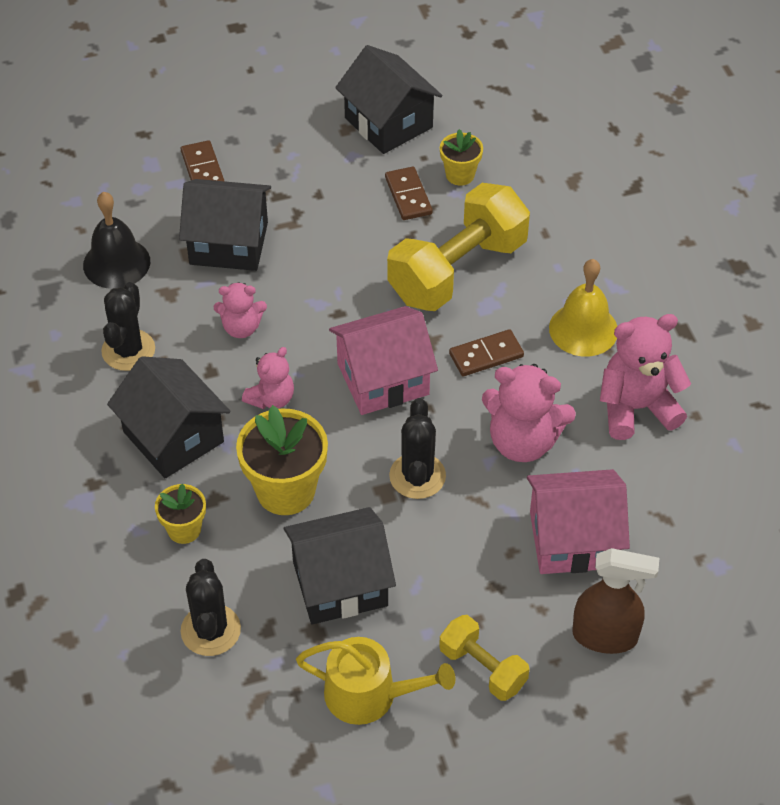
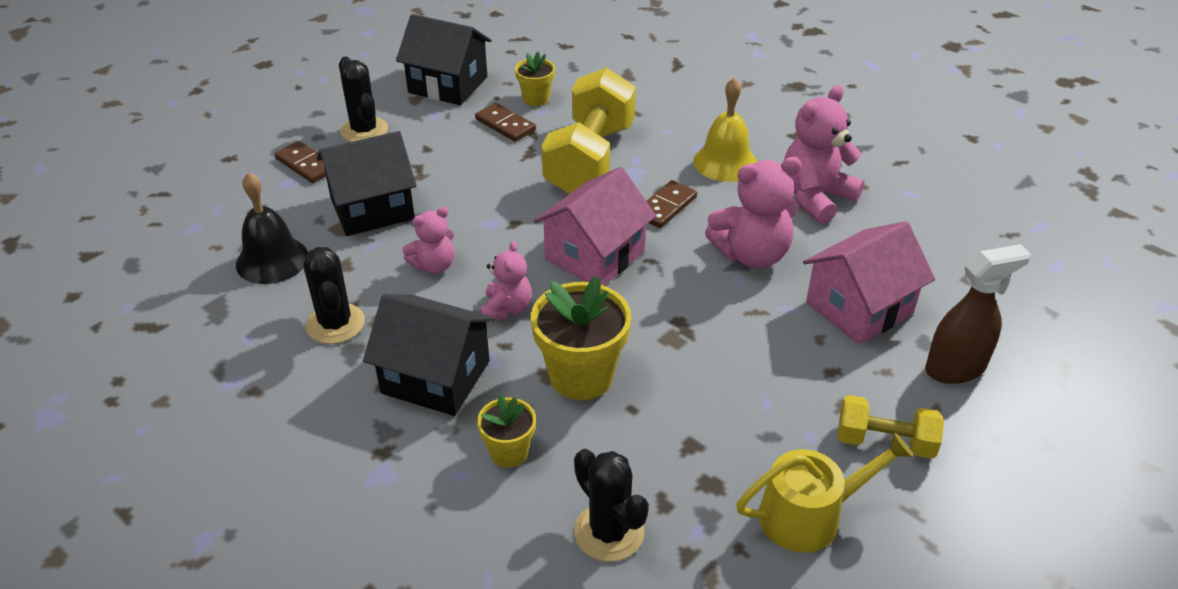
camera: 30 degrees left, 10 degrees down
(340, 583) = (698, 431): black house -> none
(417, 476) = (689, 315): black cactus -> black cactus (364, 130)

